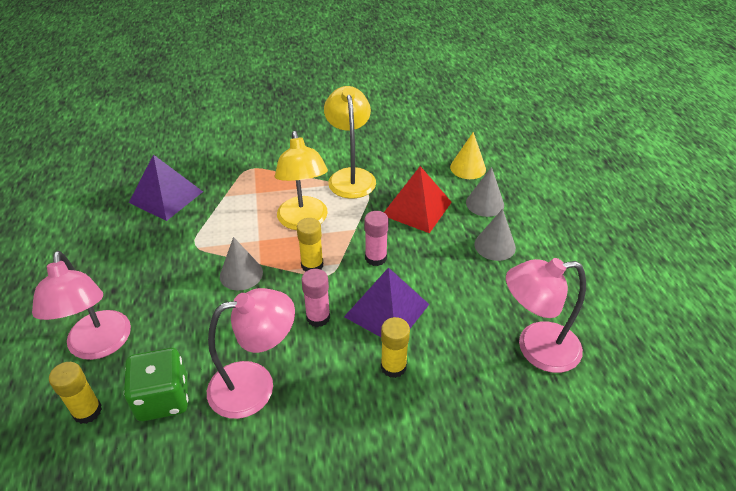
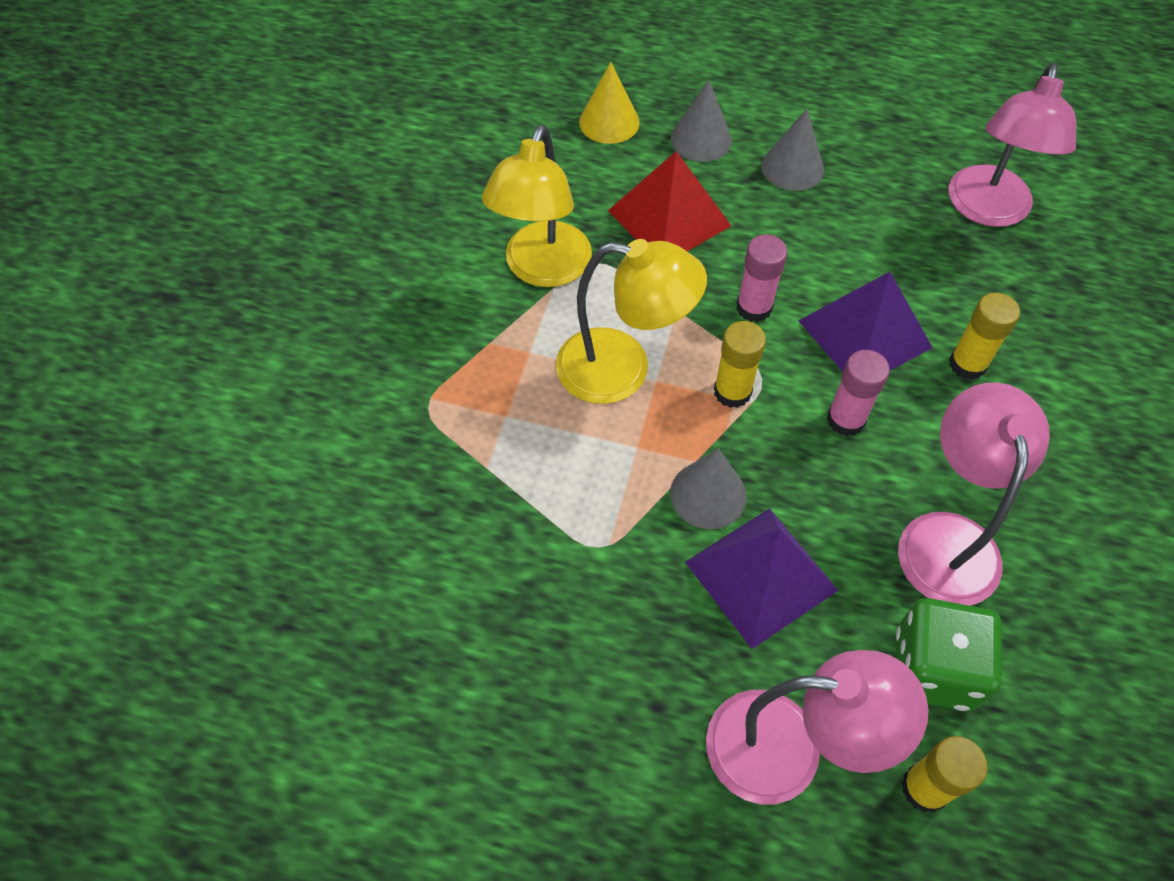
camera: 65 degrees left, 15 degrees up
(166, 197) = (433, 565): purple pyramid -> purple pyramid (761, 576)
(350, 176) = (542, 269): yellow lamp -> yellow lamp turned 90 degrees counterclockwise

